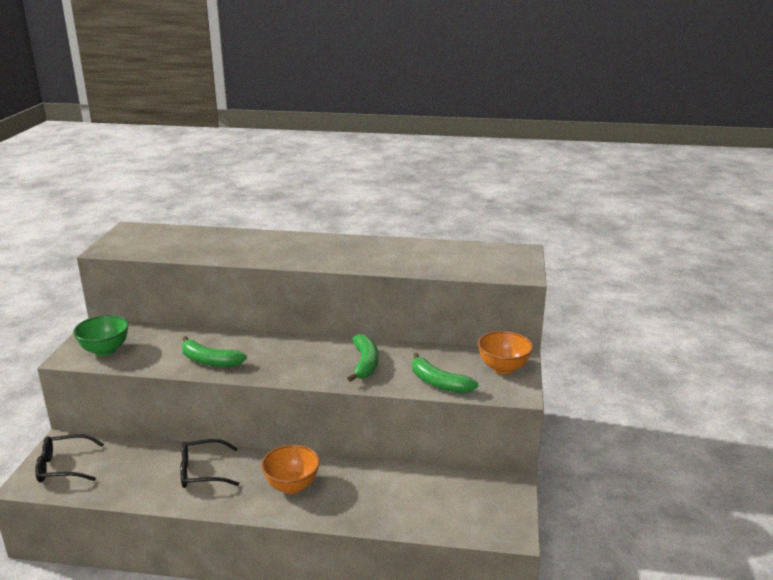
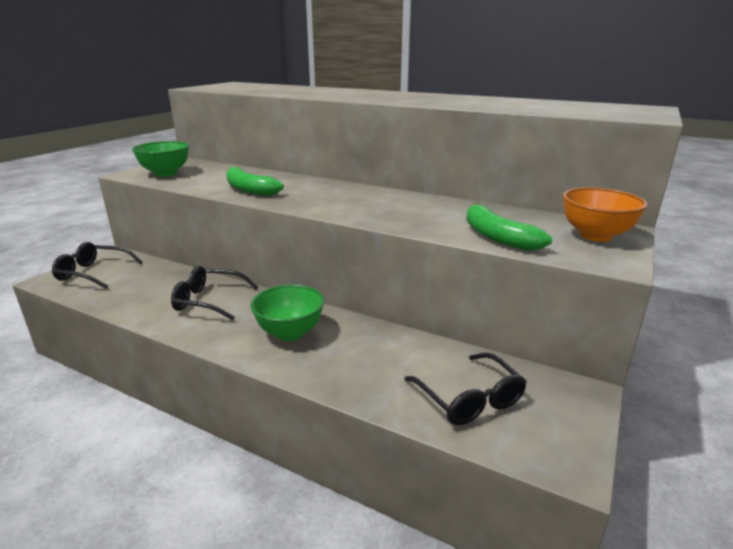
camera: 20 degrees right, 0 degrees up
(292, 486) = (290, 333): orange bowl -> green bowl
(364, 363) = (412, 210): green banana -> none
(444, 507) = (469, 399): none -> black glasses

